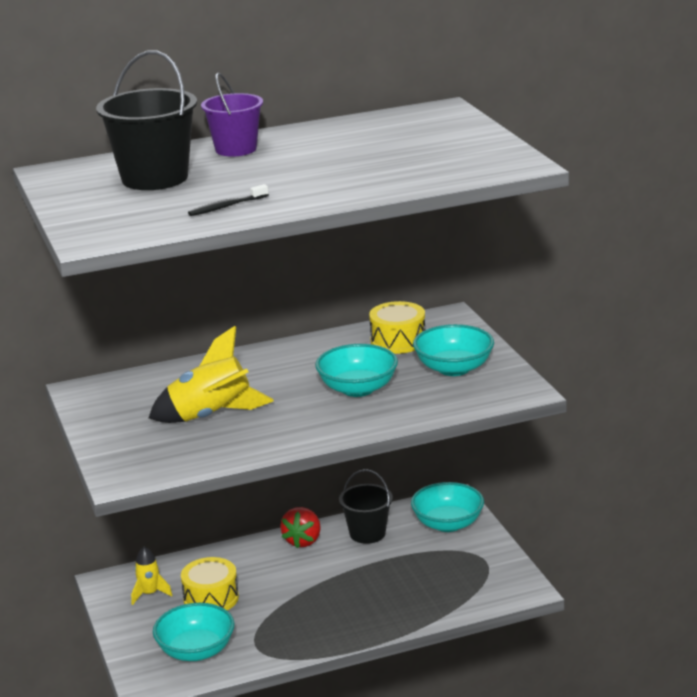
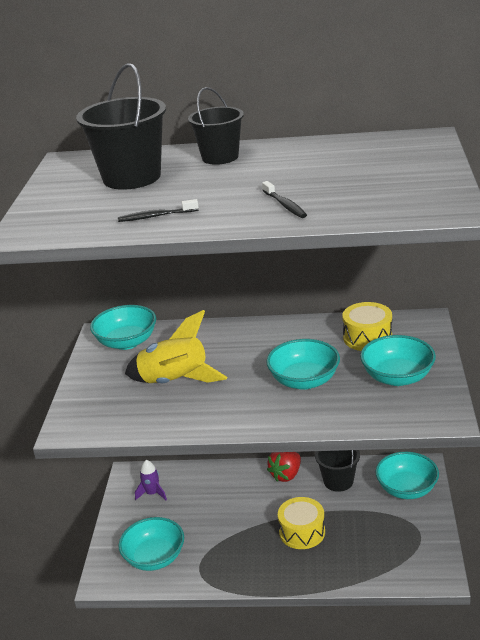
camera: 25 degrees right, 5 degrees up
(120, 392) = (127, 342): none -> turquoise bowl
(150, 594) = (152, 493): yellow rocket -> purple rocket
(211, 598) = (191, 510): yellow drum -> yellow drum (302, 532)
(236, 149) = (220, 157): purple bucket -> black bucket
(354, 181) = (285, 205): none -> black toothbrush

